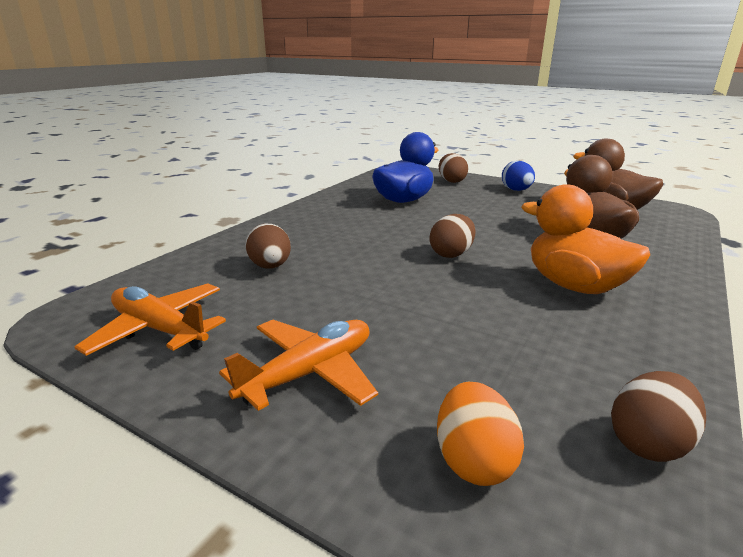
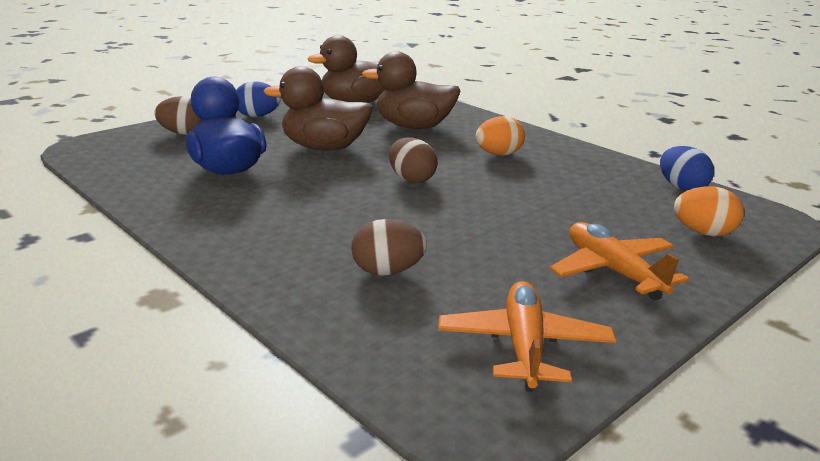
camera: 75 degrees left, 0 degrees up
(159, 329) = (524, 346): orange plane -> orange plane turned 135 degrees clockwise
(481, 217) = (324, 148): none -> brown duck
(574, 286) = (498, 154): orange duck -> orange egg
(648, 443) = (681, 188): brown egg -> blue egg

